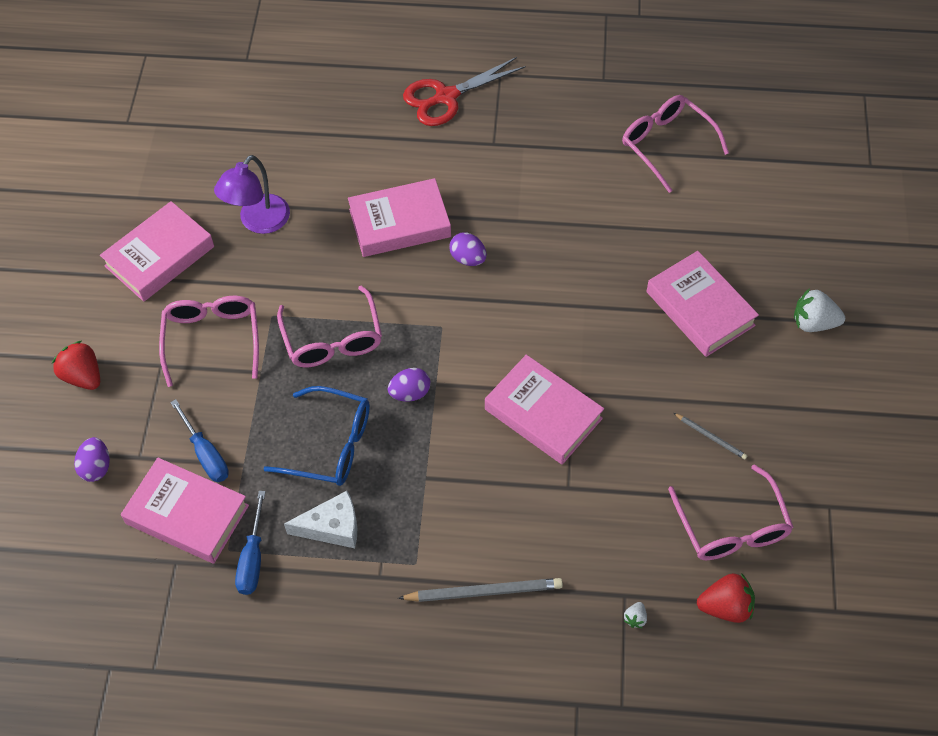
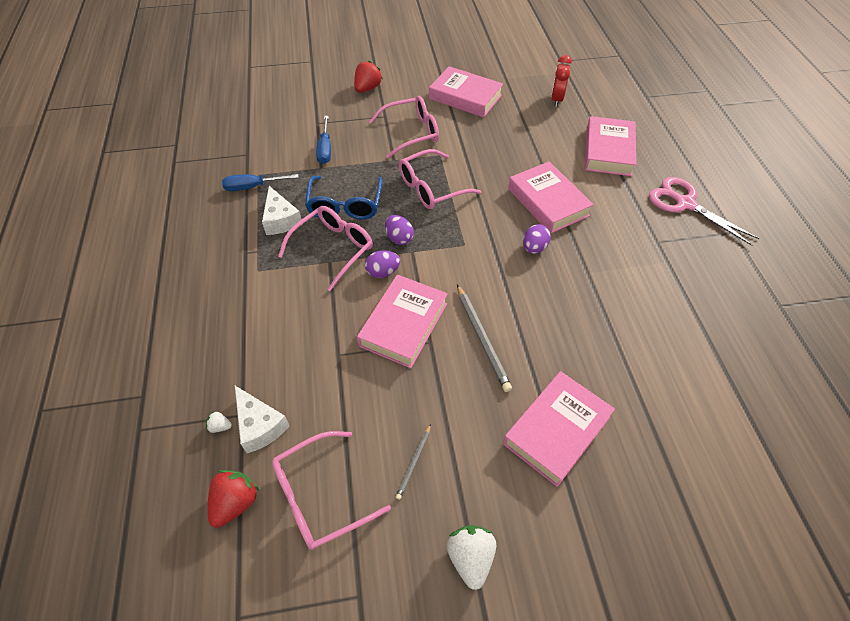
camera: 75 degrees right, 5 degrees down
(96, 467) = (306, 108): purple egg -> purple egg (383, 272)
(187, 514) = (280, 151): pink book -> pink book (608, 151)
(206, 454) = (325, 149): blue screwdriver -> blue screwdriver turned 45 degrees counterclockwise
(211, 154) = (556, 99): none -> red clock
(258, 222) = (513, 132): purple lamp -> none
(446, 97) = (685, 204): red scissors -> pink scissors
(484, 591) = (238, 315): grey pencil -> grey pencil (482, 338)
(642, 577) = (259, 426): none -> white cheese
(667, 145) = (736, 371): pink glasses -> pink glasses (332, 249)
(725, 606) = (235, 503): red strawberry -> red strawberry turned 135 degrees counterclockwise
(813, 323) = (584, 550): white strawberry -> white strawberry (470, 558)

